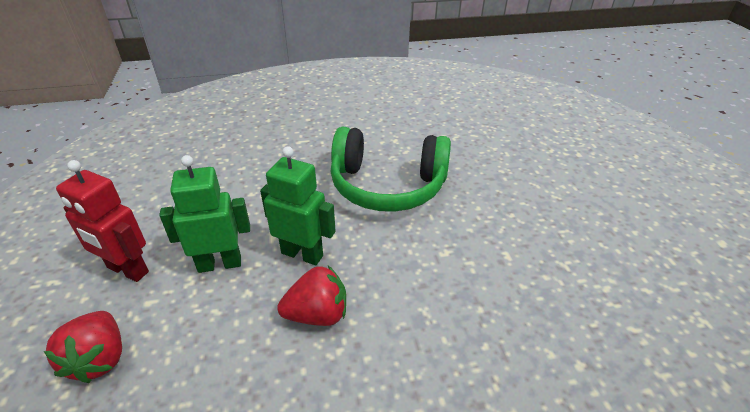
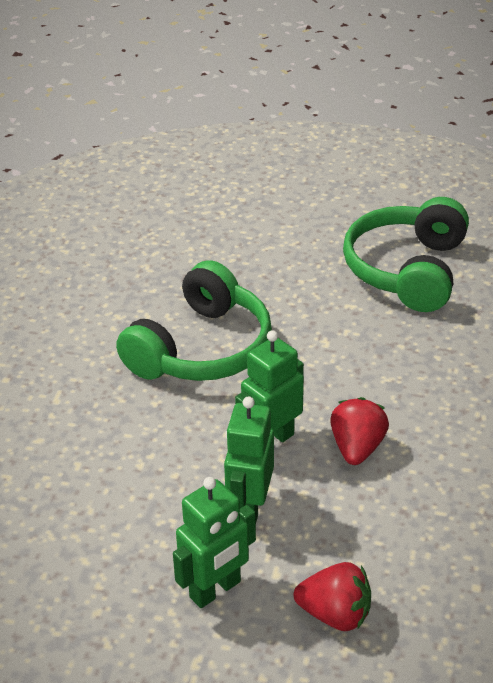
camera: 65 degrees left, 0 degrees up
(127, 270) = (215, 590): red robot -> green robot
(596, 282) = (407, 270): none -> green headphones

